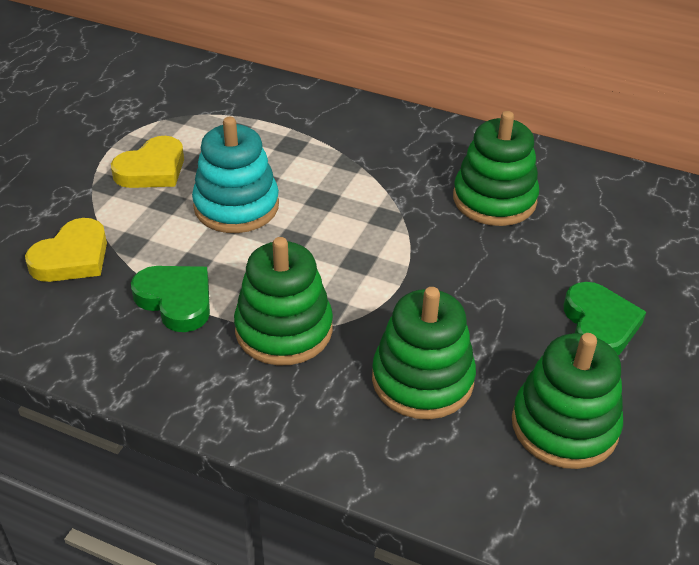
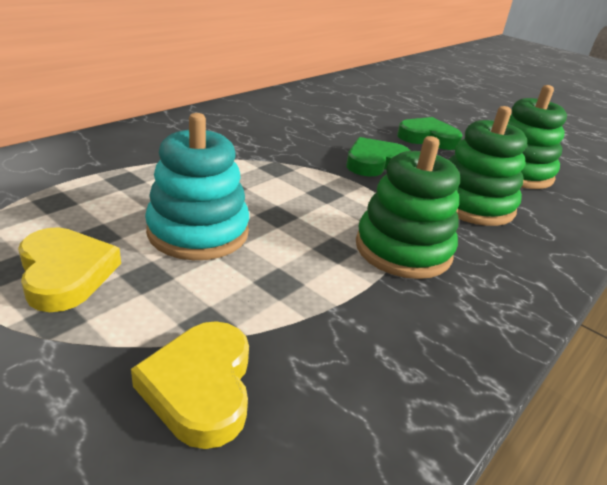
camera: 75 degrees left, 10 degrees down
(72, 257) = (200, 387): yellow heart -> yellow heart turned 150 degrees counterclockwise
(176, 300) = (336, 306): green heart -> green heart (375, 163)
(494, 199) = (284, 128): green stacking toy -> none

